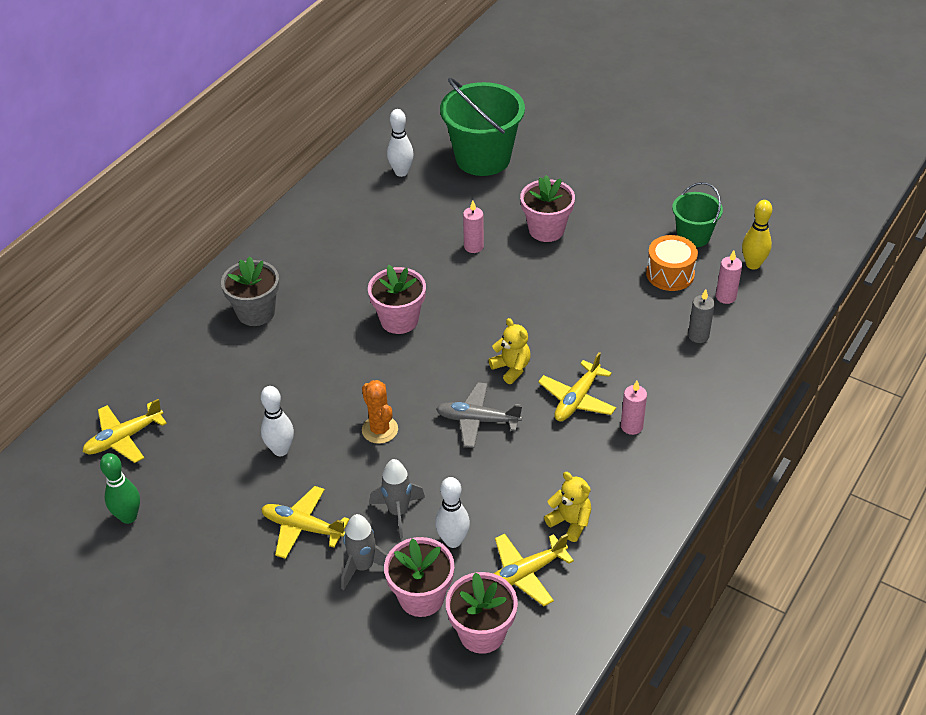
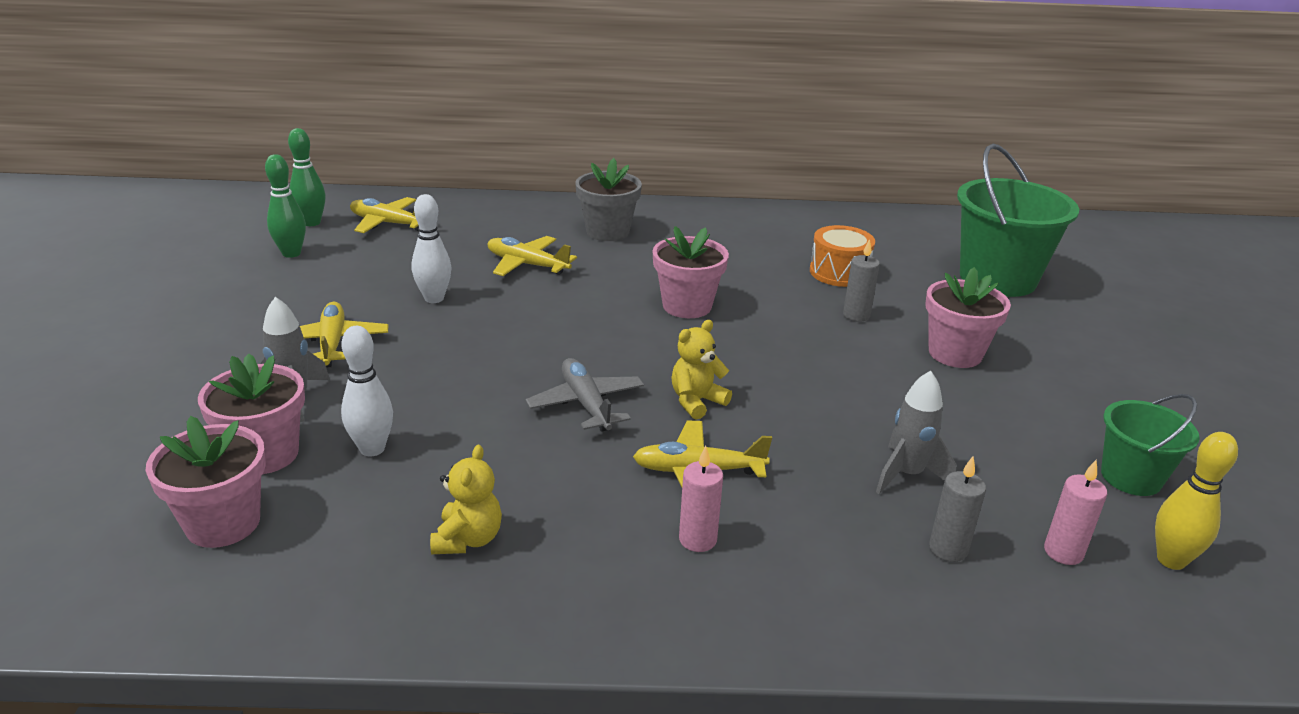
camera: 55 degrees right, 15 degrees down
(77, 489) = (312, 223): none -> green bowling pin
(380, 430) = (512, 344): orange cactus -> none
(398, 512) = (394, 395): grey rocket -> grey rocket (907, 475)
(401, 172) = (899, 242): white bowling pin -> none
(473, 246) = (856, 315): pink candle -> grey candle
(511, 368) = (696, 401): yellow teddy bear -> yellow teddy bear turned 150 degrees counterclockwise
(525, 574) = (347, 527): yellow plane -> yellow plane (527, 265)
(670, 274) = (1028, 479): orange drum -> orange drum (839, 272)

